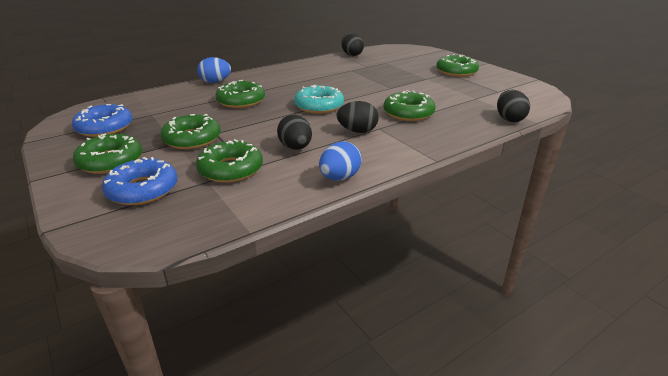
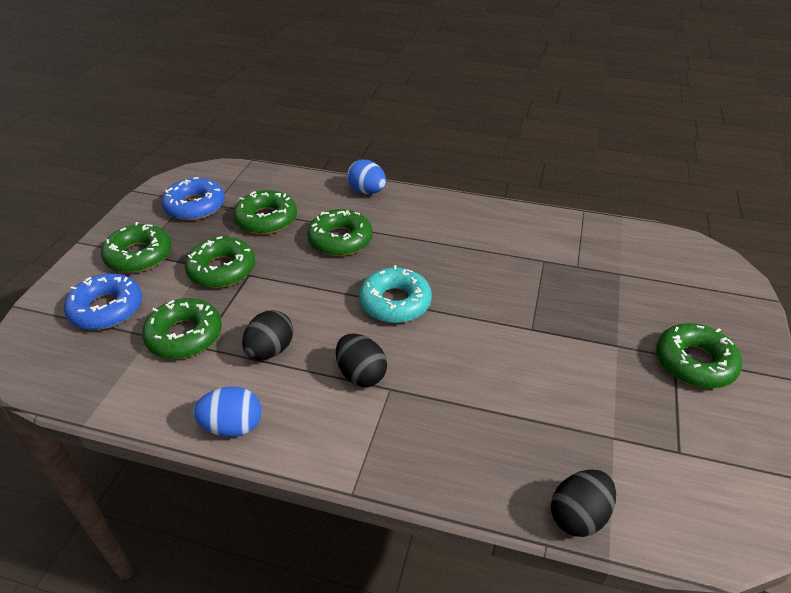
camera: 50 degrees right, 10 degrees up
(351, 55) = (599, 229): black egg -> none
(408, 113) = (467, 391): green donut -> green donut (266, 219)

